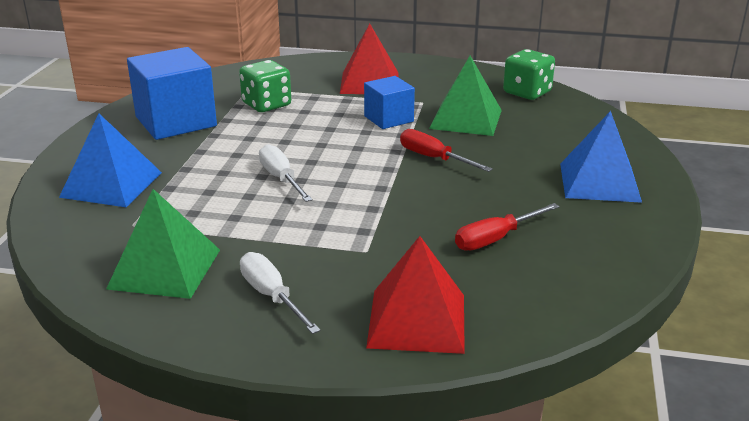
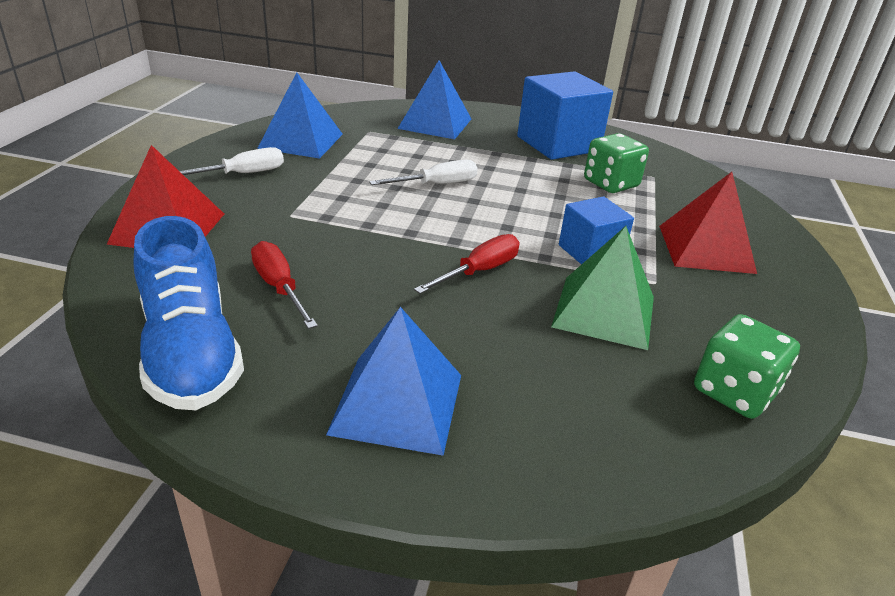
camera: 90 degrees right, 5 degrees up
(164, 269) = (301, 141): green pyramid -> blue pyramid
(599, 264) = (191, 352): none -> blue shoe

